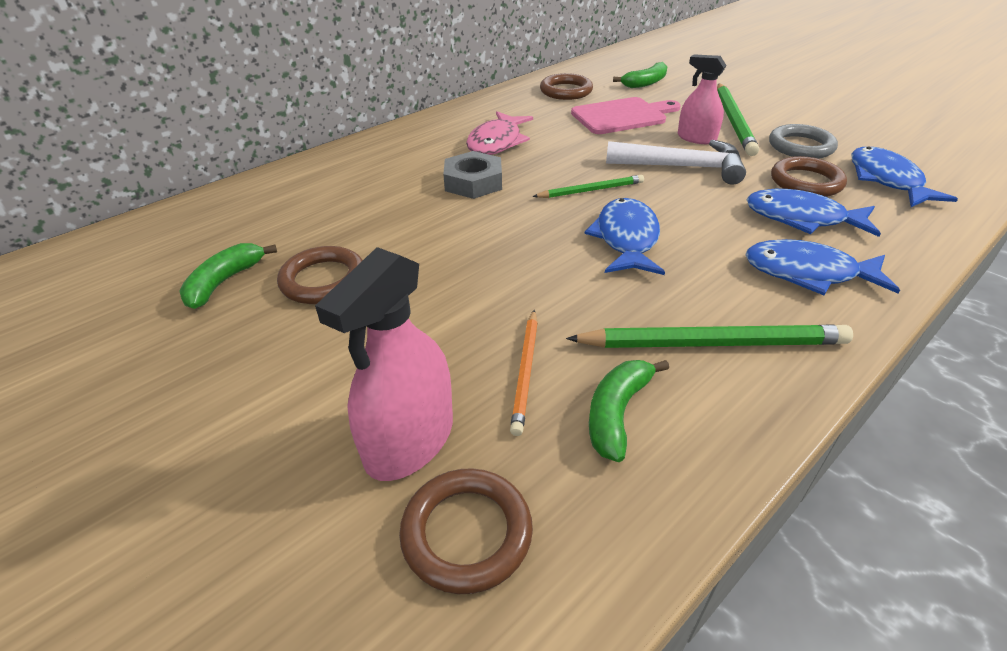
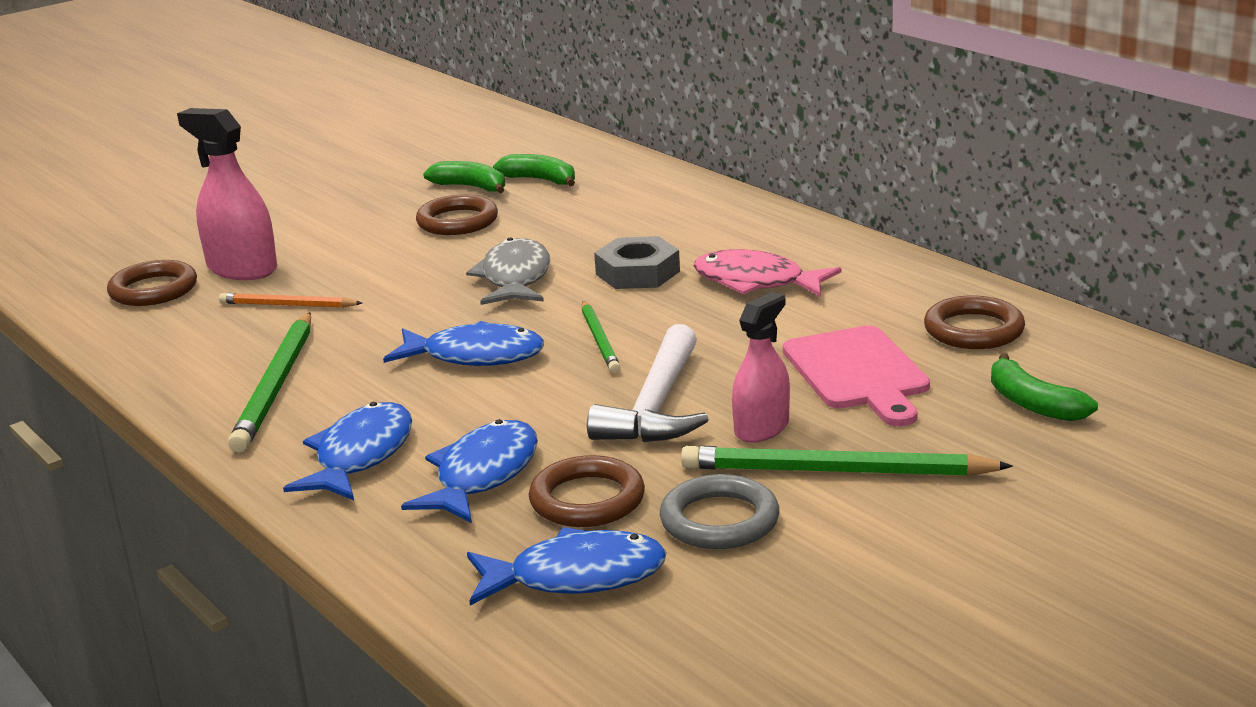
camera: 95 degrees right, 15 degrees down
(475, 234) = (515, 278): none -> grey fish
(617, 413) = (219, 339): green banana -> green banana (540, 180)

